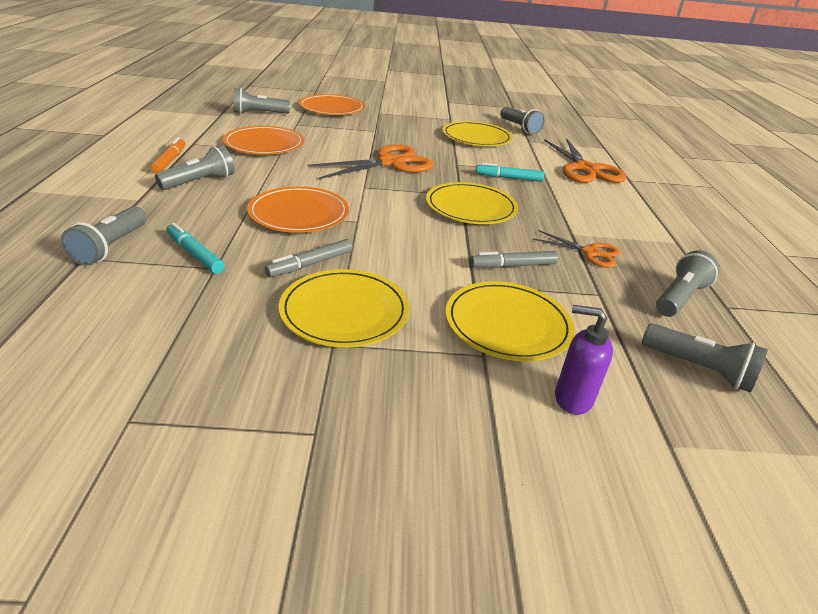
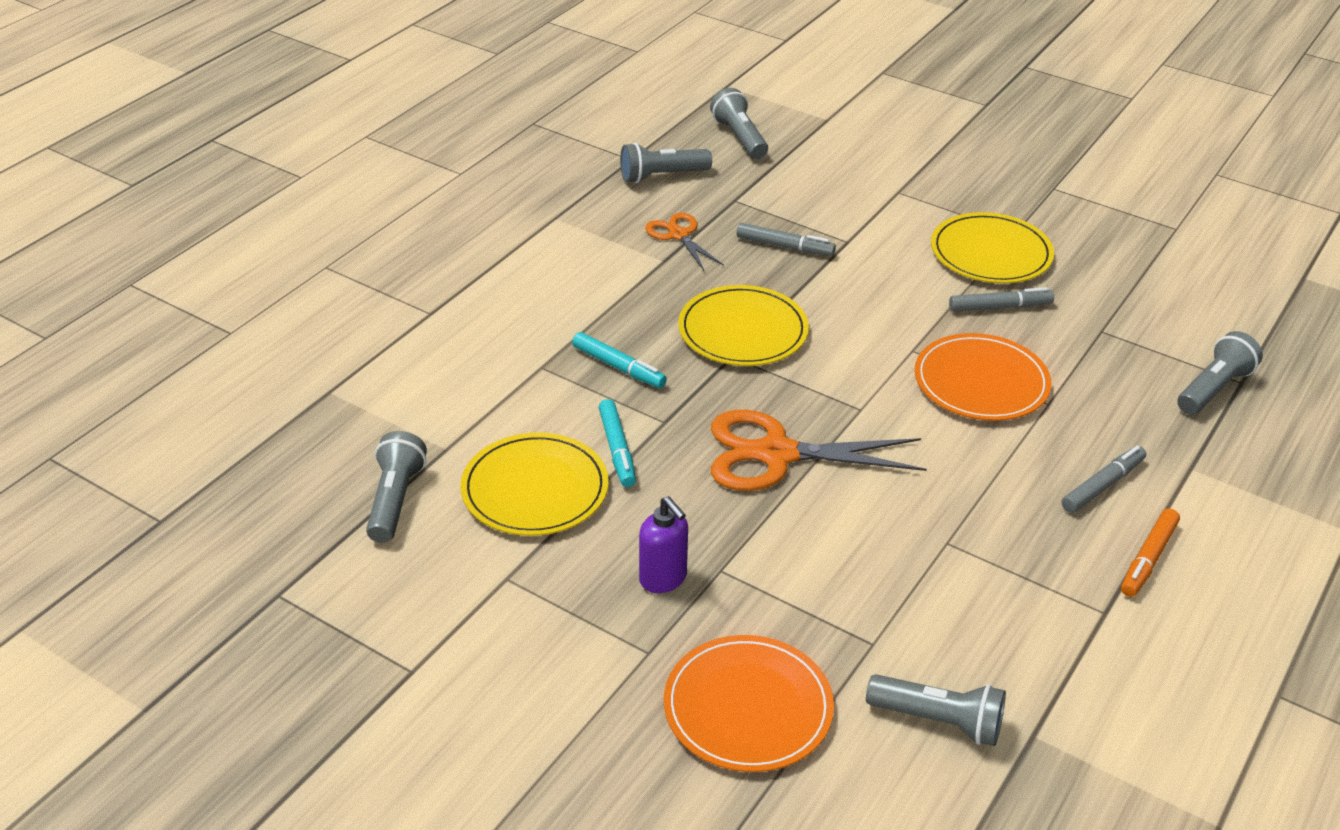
camera: 145 degrees left, 5 degrees up
(195, 254) = (1121, 353): turquoise marker -> turquoise marker (617, 449)
(200, 182) = (1102, 485): grey flashlight -> grey marker
(264, 144) = (971, 574): orange plate -> none
(507, 324) = (854, 204): yellow plate -> none
(572, 398) = (861, 153): purple soap dispenser -> purple soap dispenser (663, 579)
(585, 169) = (462, 351): orange scissors -> none

